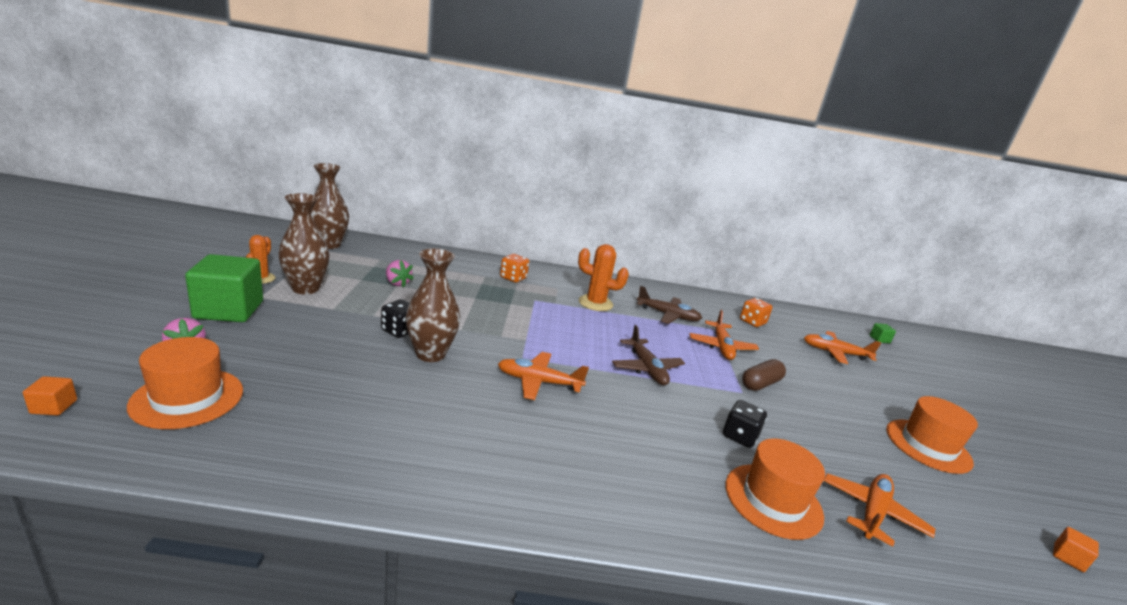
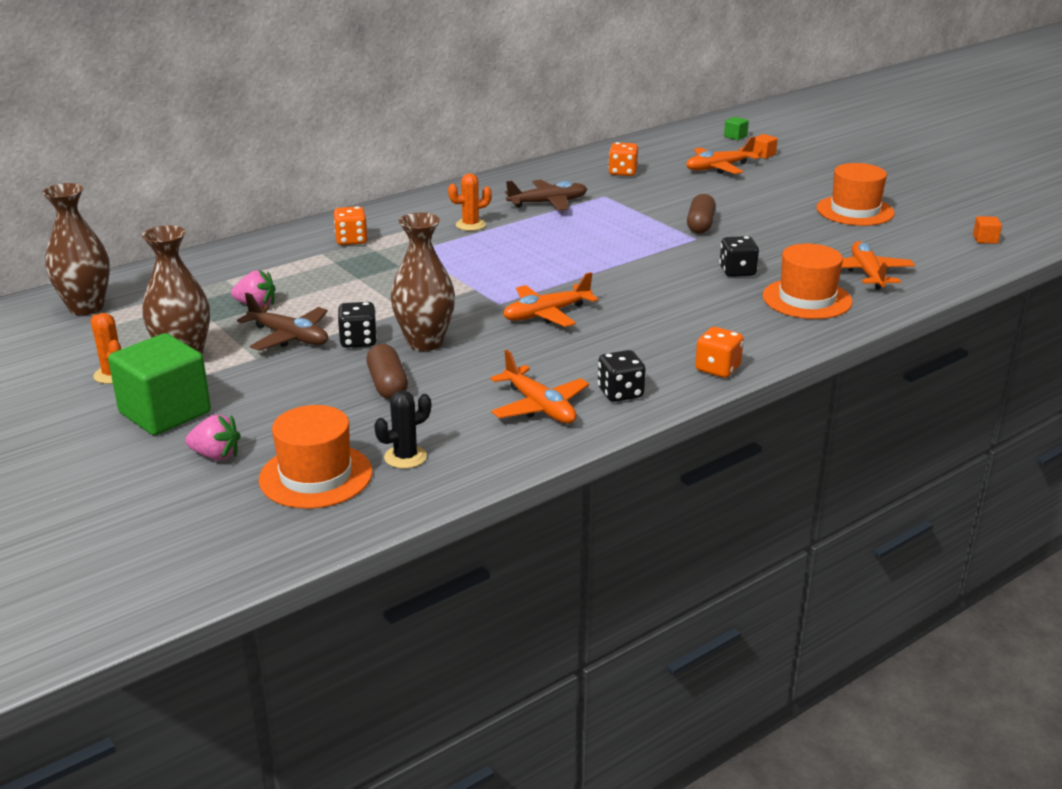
camera: 35 degrees left, 5 degrees up
(54, 406) = (230, 540): orange cube -> orange cube (763, 155)
(253, 423) = (405, 457): none -> black cactus
(355, 366) = (387, 385): none -> brown capsule
(476, 479) = (620, 393): none -> black dice
(589, 514) = (717, 369): none -> orange dice
(595, 303) = (470, 225): orange cactus -> orange cactus, size x0.65
(646, 368) = (605, 259): brown plane -> brown plane (289, 337)
(721, 347) = (631, 209): orange plane -> orange plane (540, 407)

